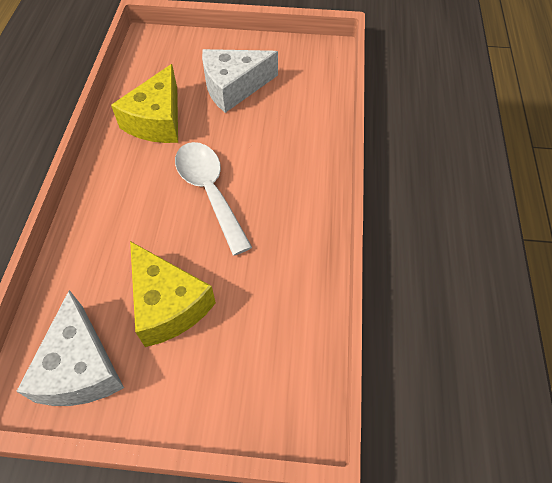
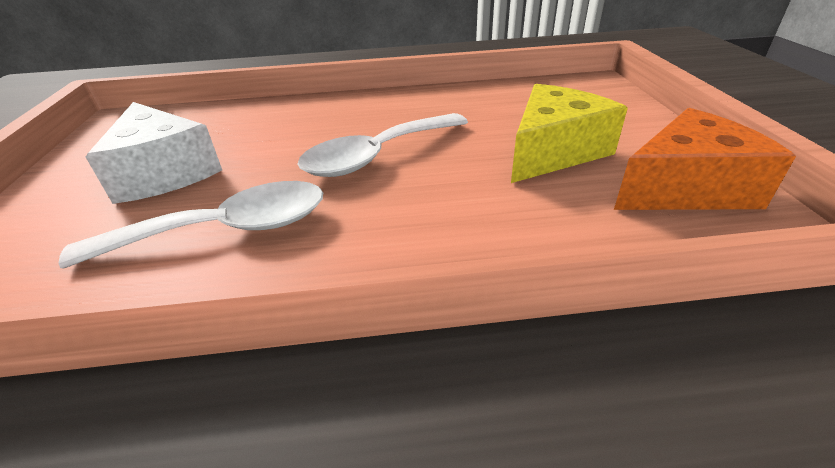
camera: 100 degrees left, 20 degrees down
(81, 367) = (685, 188): white cheese -> orange cheese
(157, 120) = (225, 230): yellow cheese -> white spoon

